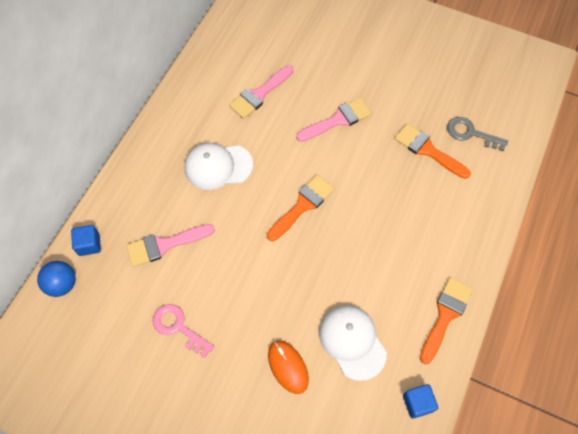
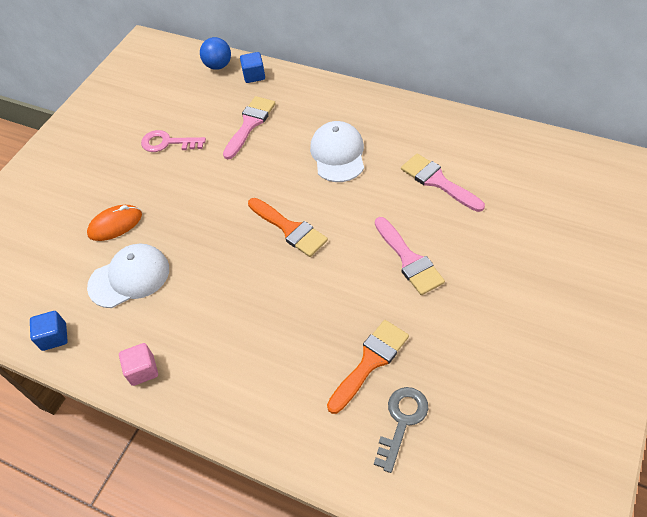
camera: 95 degrees right, 10 degrees down
(164, 245) = (250, 124): pink brush -> pink brush turned 45 degrees clockwise
(178, 327) = (168, 143): pink key -> pink key turned 120 degrees counterclockwise
(445, 315) = (142, 370): orange brush -> pink cube

